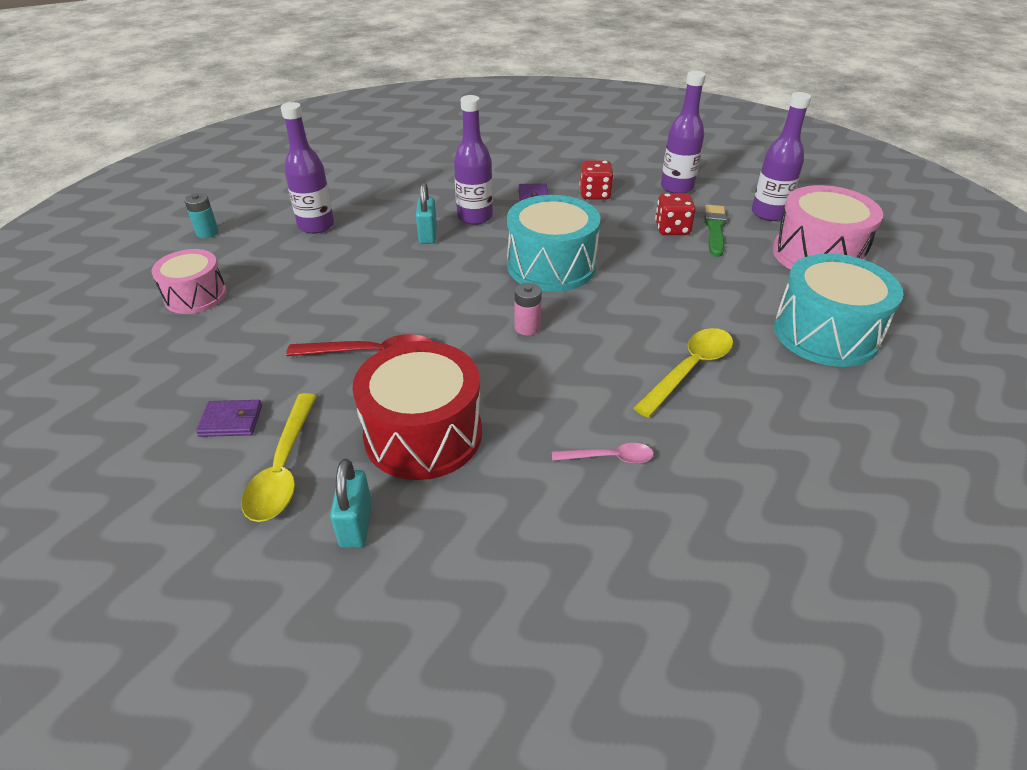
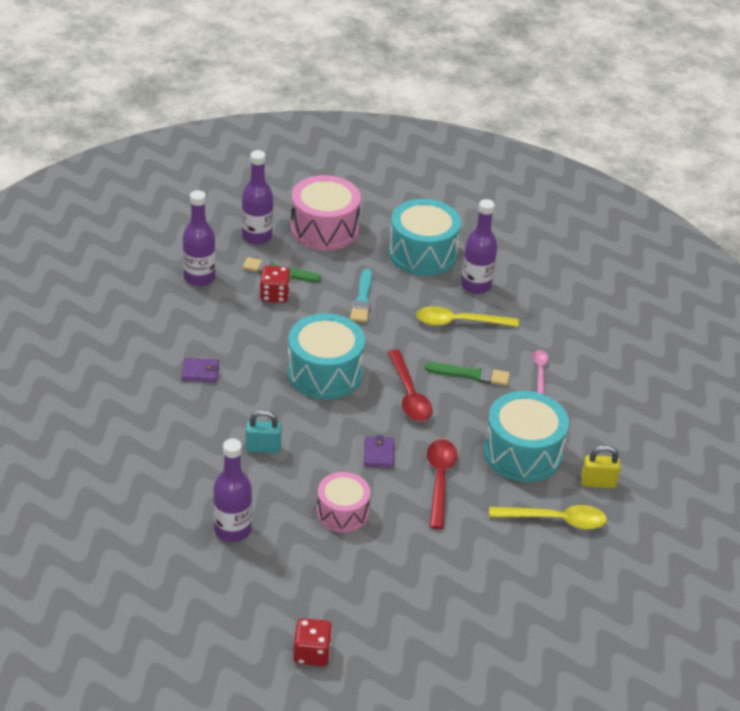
camera: 90 degrees left, 0 degrees up
(195, 296) = (351, 604): pink drum -> pink drum (342, 512)
(207, 233) = (234, 616): turquoise battery -> none
(231, 421) = (512, 554): purple wallet -> purple wallet (378, 454)
(356, 525) = (598, 482): turquoise padlock -> yellow padlock
(423, 434) = (522, 453): red drum -> turquoise drum
(475, 217) = (233, 414): purple bottle -> purple bottle (476, 285)
(527, 327) = (409, 394): pink battery -> red spoon
(579, 382) = (471, 375): none -> green brush
(595, 194) = (203, 331): red dice -> red dice (312, 653)
(689, 370) = (459, 322): yellow spoon -> yellow spoon turned 45 degrees counterclockwise
(696, 287) = (362, 299): none -> turquoise brush

